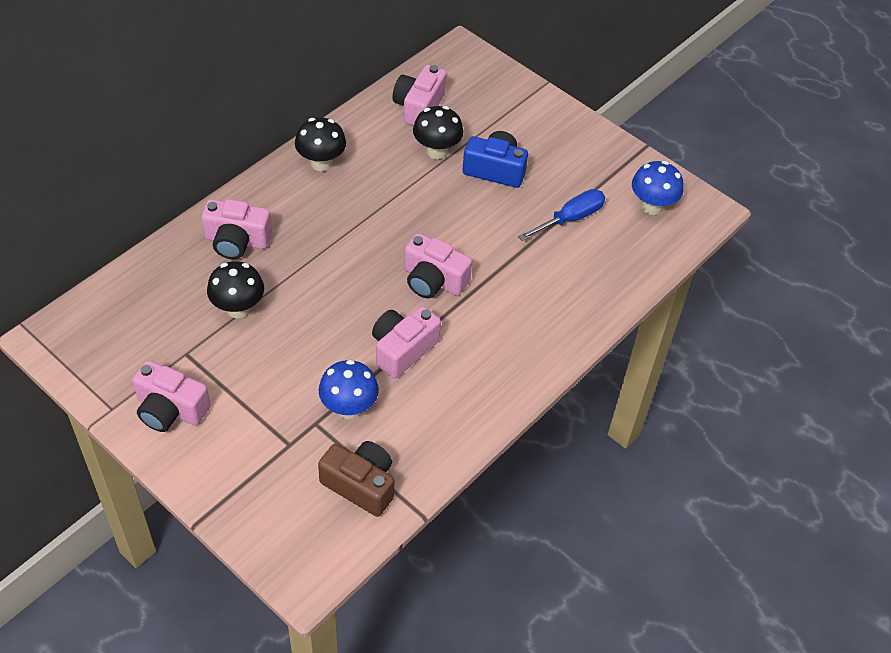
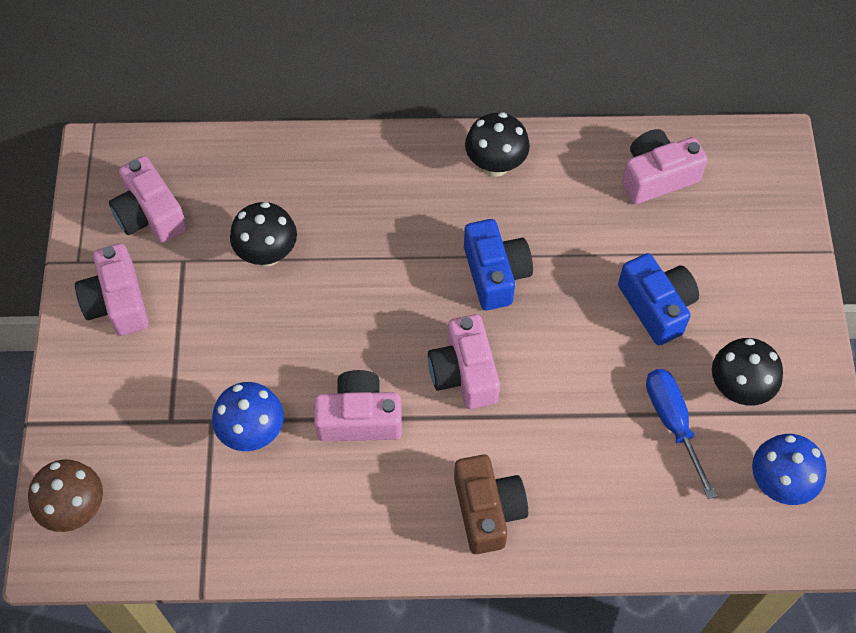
camera: 50 degrees right, 10 degrees up
(237, 241) = (336, 185): pink camera -> pink camera (150, 214)
(289, 542) = (75, 509): none -> brown mushroom
(360, 485) = (183, 513): brown camera -> brown camera (487, 510)
(389, 218) = (495, 274): none -> blue camera
(437, 151) = (620, 239): black mushroom -> black mushroom (738, 389)
(570, 219) = (673, 423): blue screwdriver -> blue screwdriver turned 120 degrees counterclockwise

